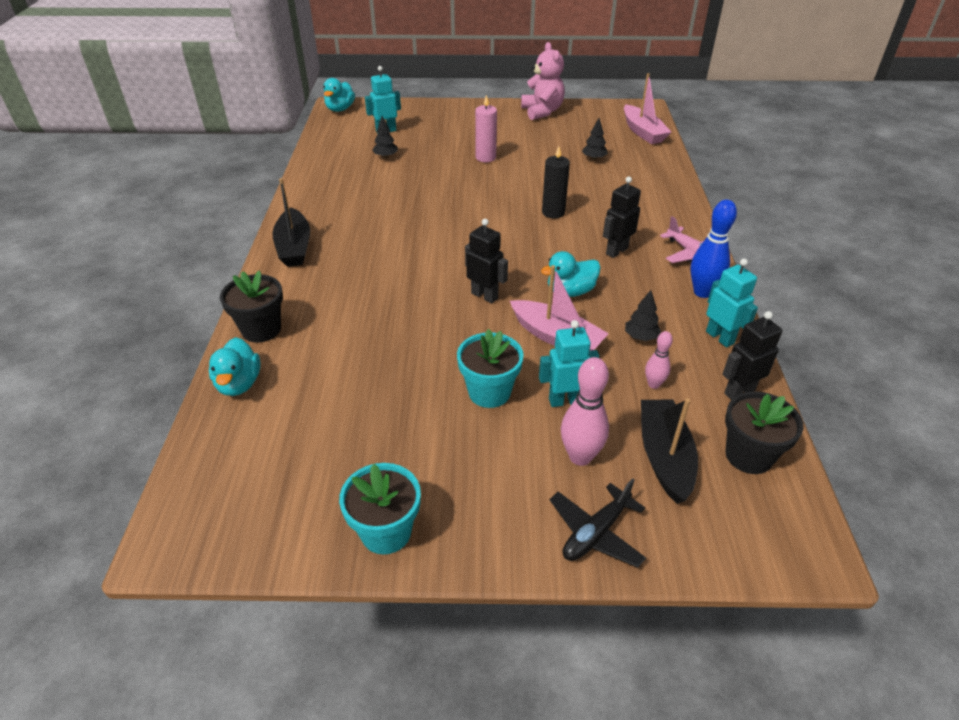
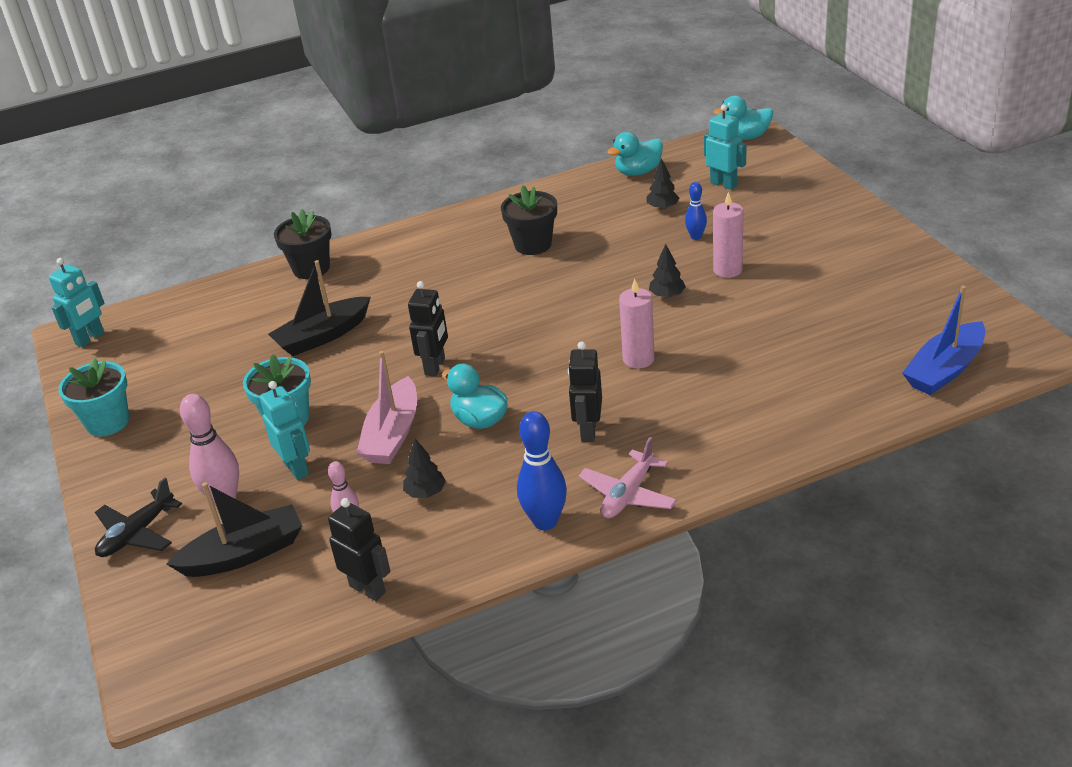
camera: 70 degrees right, 5 degrees down
(239, 384) = (239, 289): turquoise duck -> turquoise duck (638, 172)
(294, 247) = (443, 231): black boat -> black boat (322, 336)
(436, 156) = (696, 237): none -> blue bowling pin
(542, 111) = (908, 268): pink teddy bear -> none
(553, 212) = (638, 359): black candle -> pink candle
(594, 158) = (811, 350): black tree -> black tree (667, 295)
(596, 533) = (137, 533): black plane -> black plane turned 75 degrees counterclockwise
(616, 251) = (588, 431): black robot -> black robot turned 105 degrees counterclockwise
(643, 132) = (944, 370): pink boat -> blue boat
(720, 337) = (459, 555): turquoise robot -> turquoise robot (90, 338)
(748, 455) = (268, 614): black flower pot -> black flower pot (533, 245)

